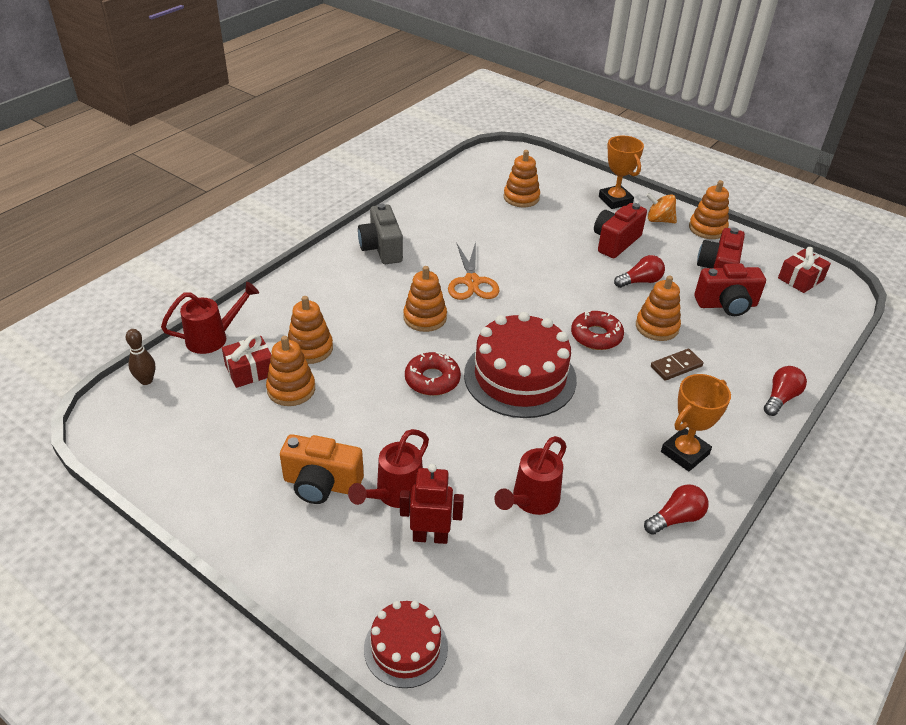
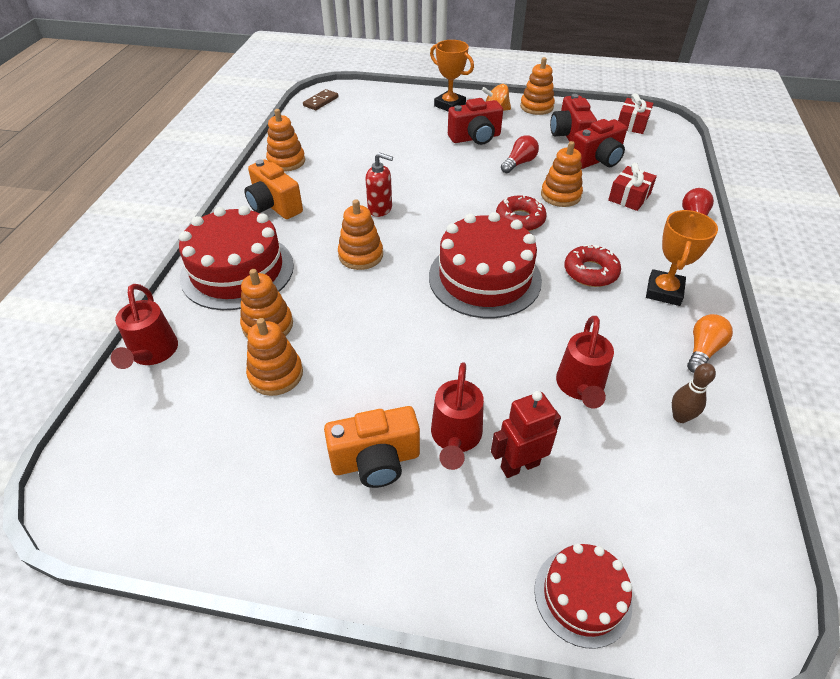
camera: 25 degrees left, 5 degrees up
(146, 380) = (101, 430): brown bowling pin -> brown bowling pin (680, 417)
(213, 338) = (153, 353): red watering can -> red watering can turned 135 degrees clockwise
(250, 370) = (218, 372): red gift -> red gift (629, 197)
(315, 295) = (237, 271): none -> red cake
(381, 248) = (274, 206): grey camera -> orange camera
(432, 379) = (409, 310): red donut -> red donut (590, 272)
(472, 282) = (380, 209): orange scissors -> red soap dispenser
(521, 198) = (370, 125): orange stacking toy -> orange stacking toy (286, 161)
(615, 242) = (475, 138): red camera -> red camera turned 120 degrees counterclockwise
(676, 366) = (600, 222): brown domino -> brown domino (321, 101)
(676, 518) = (702, 350): red light bulb -> orange light bulb

